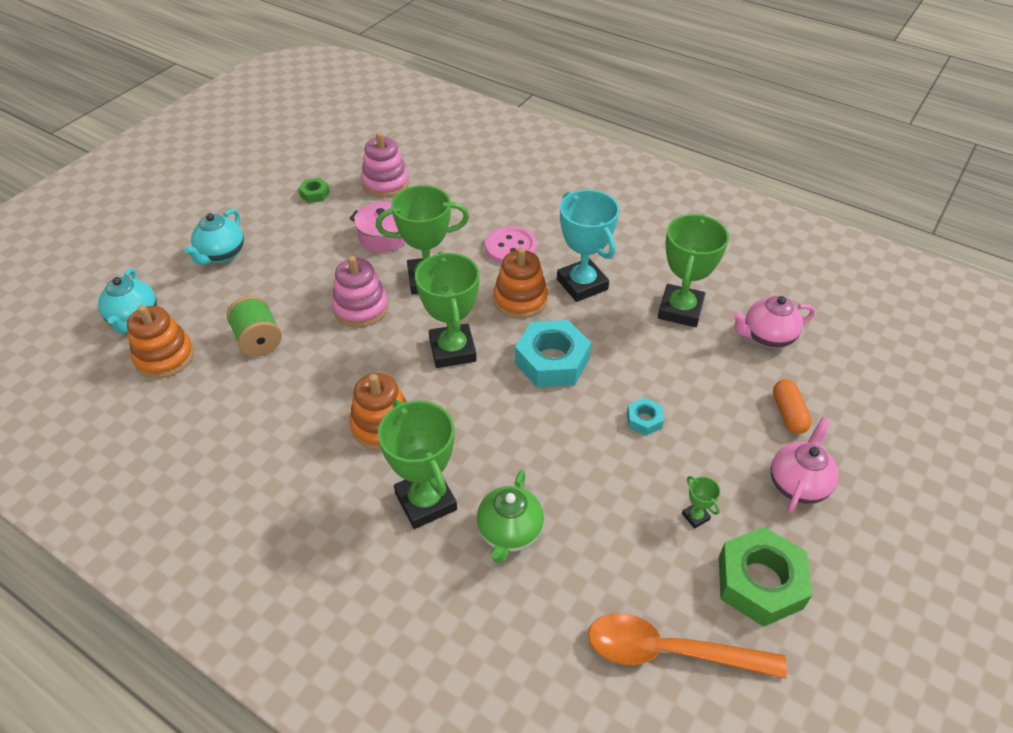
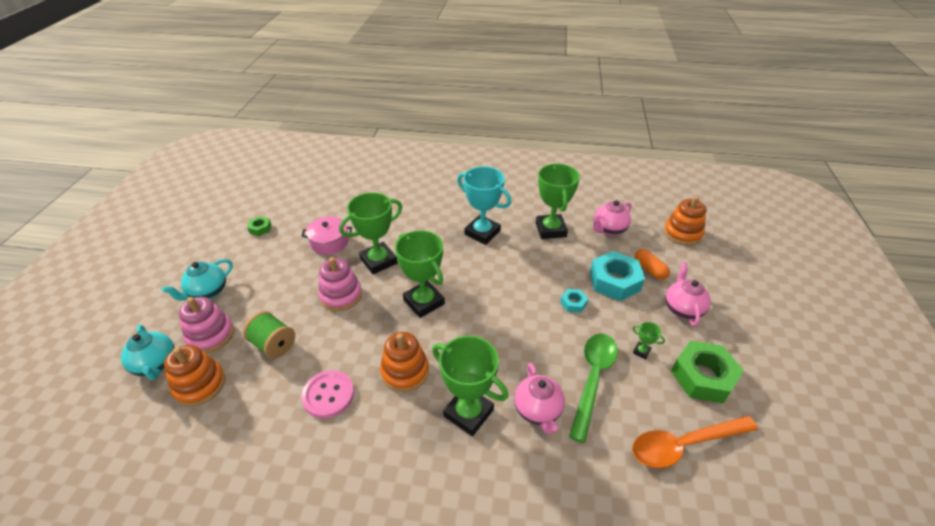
camera: 25 degrees left, 5 degrees down
(221, 255) = (208, 292): turquoise teapot -> turquoise teapot turned 45 degrees clockwise
(385, 183) = (310, 207): pink stacking toy -> pink stacking toy (211, 335)
(509, 533) = (538, 410): green teapot -> pink teapot
(510, 247) = (422, 223): pink button -> pink button (328, 395)
(520, 300) = (449, 254): orange stacking toy -> orange stacking toy (682, 233)
(552, 361) = (494, 287): turquoise nut -> turquoise nut (614, 281)
(604, 524) = (593, 379): none -> green spoon

